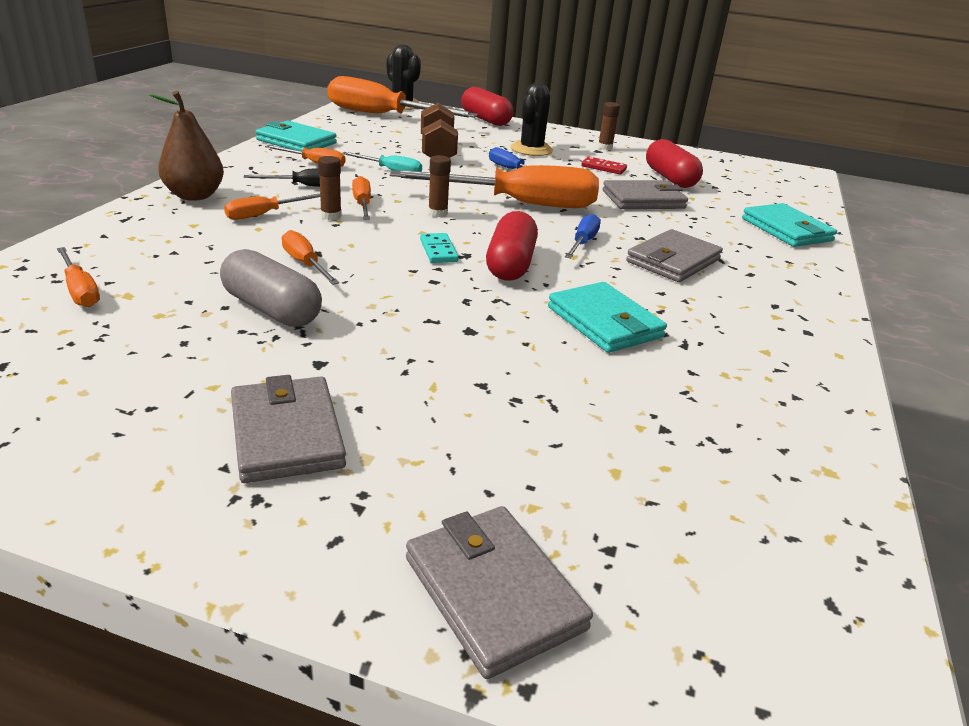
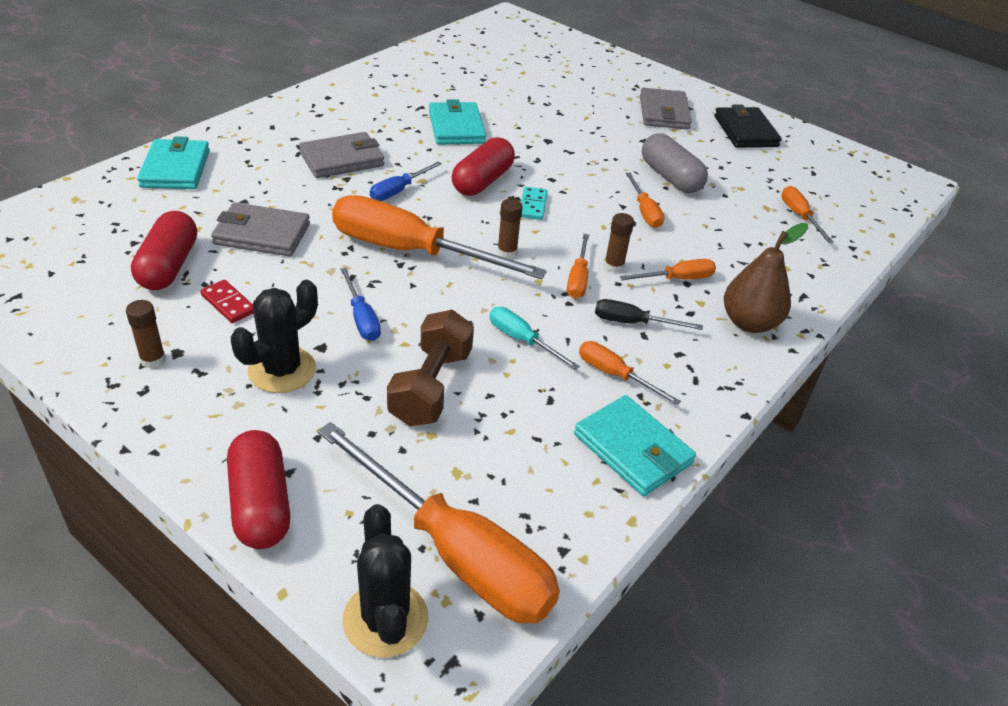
camera: 160 degrees left, 10 degrees up
(107, 428) = (745, 131): none -> black wallet
(493, 592) = (596, 57): grey wallet -> none

